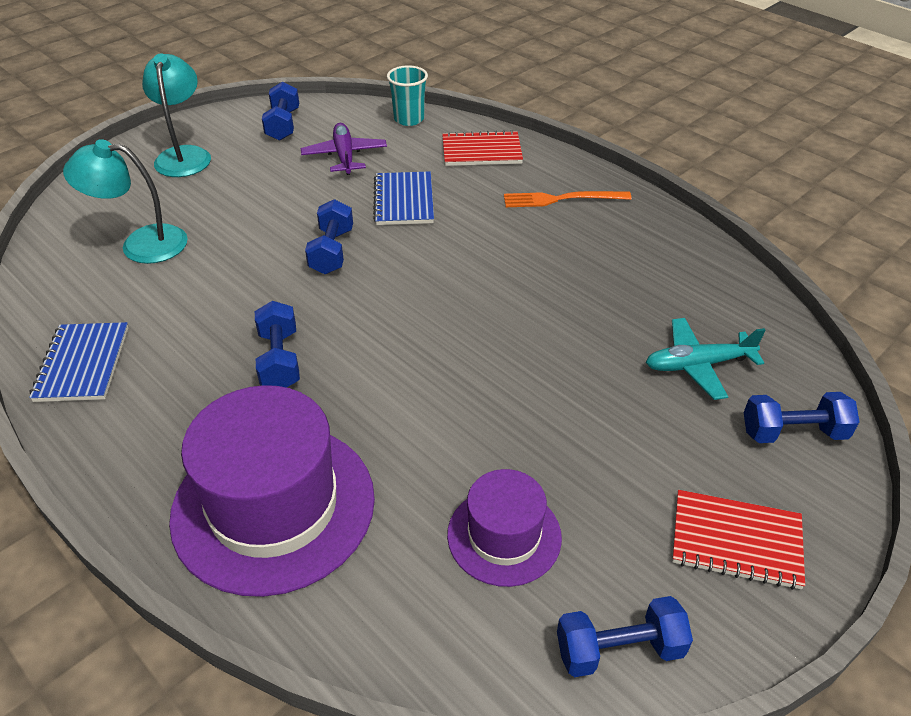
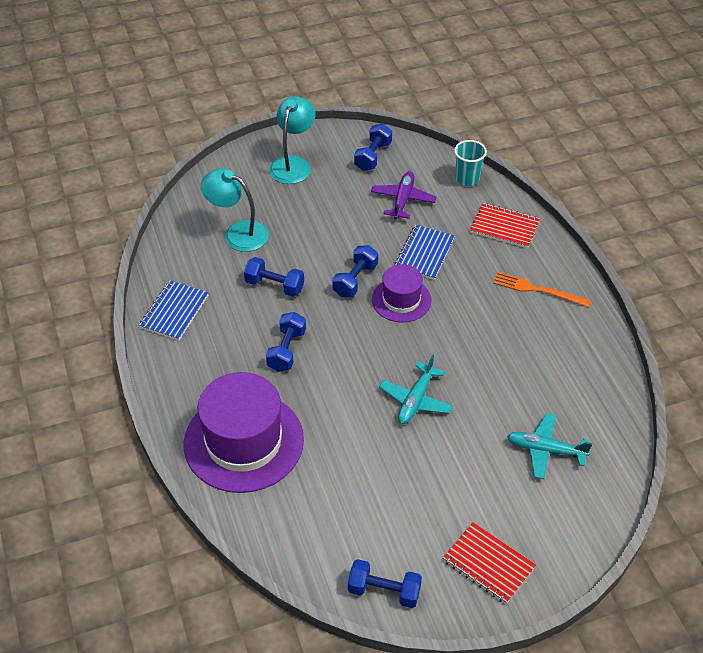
camera: 25 degrees right, 5 degrees up
(495, 362) = (416, 400): none -> turquoise plane
(504, 536) = (359, 508): purple hat -> purple hat (401, 300)
(793, 433) = (573, 517): blue dumbbell -> blue dumbbell (274, 286)

